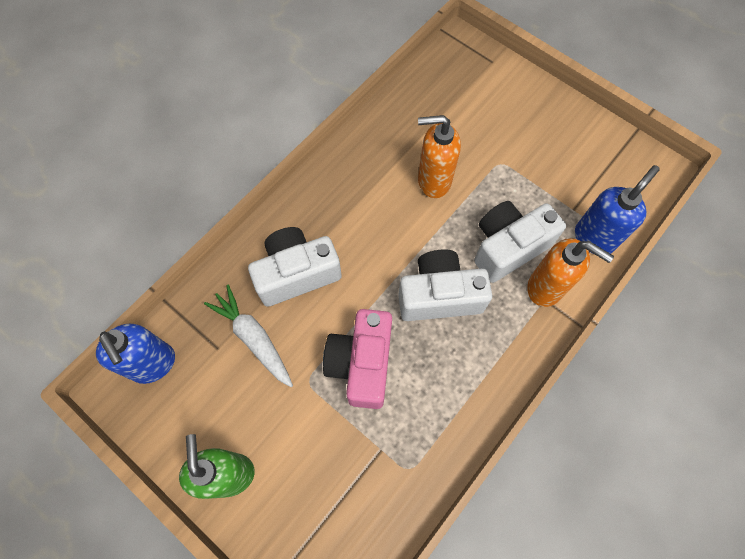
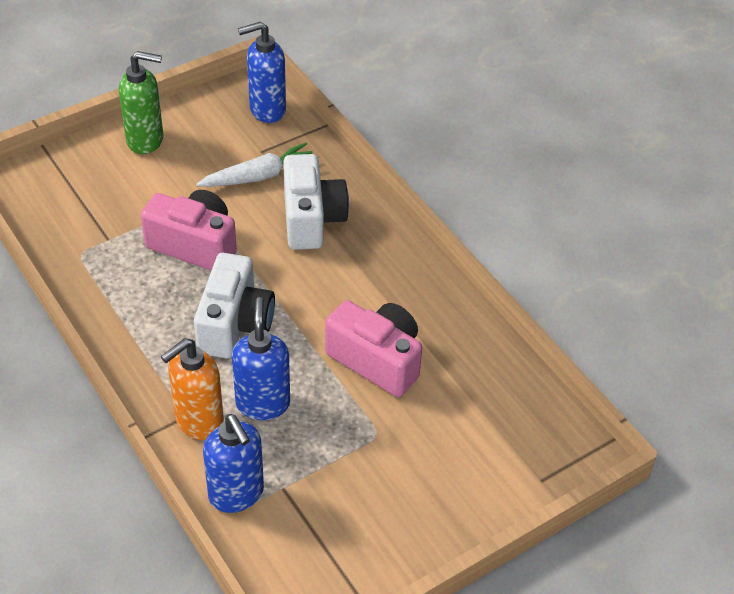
camera: 105 degrees right, 20 degrees down
(433, 181) = (377, 360): orange soap dispenser -> pink camera
(508, 247) = (263, 403): white camera -> blue soap dispenser

